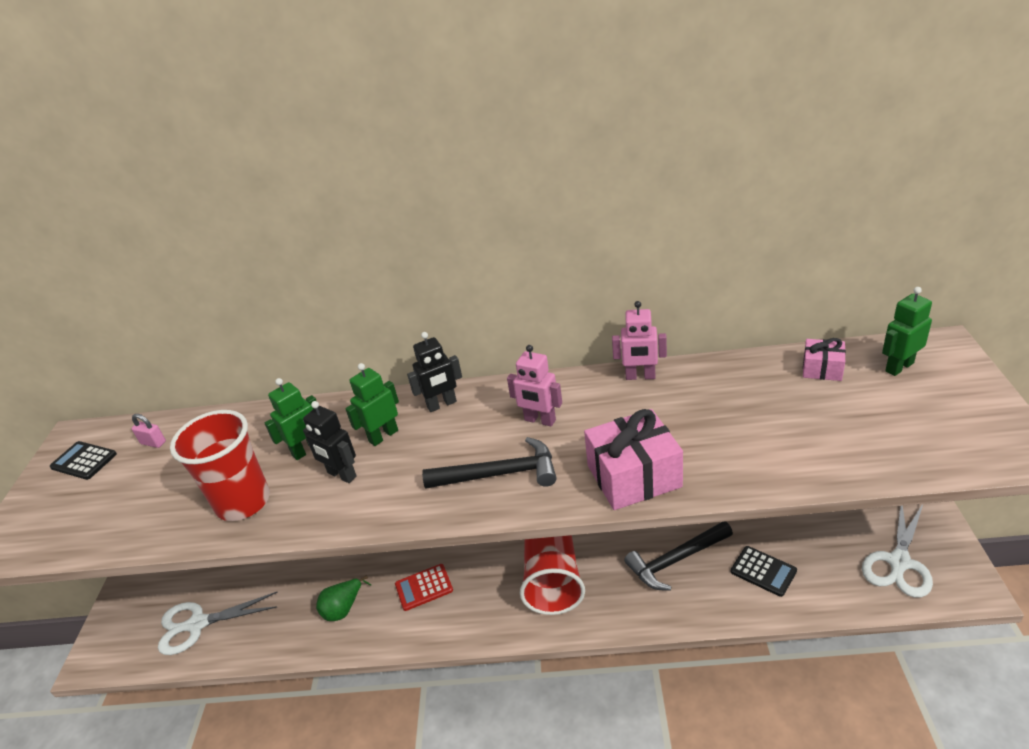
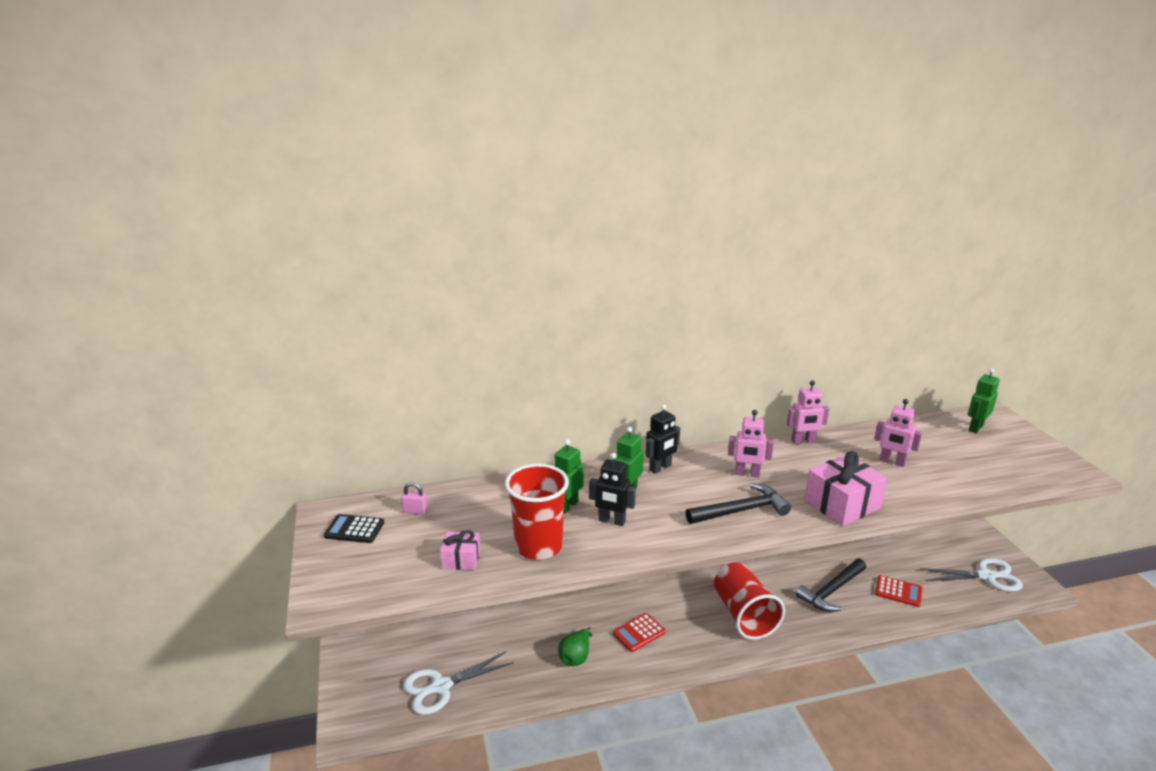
camera: 20 degrees left, 10 degrees down
(742, 415) = (892, 462): none -> pink robot
(763, 571) = (898, 591): black calculator -> red calculator
(822, 369) = (927, 431): pink gift -> pink gift (461, 559)
(899, 563) = (986, 576): white scissors -> white scissors turned 105 degrees counterclockwise

